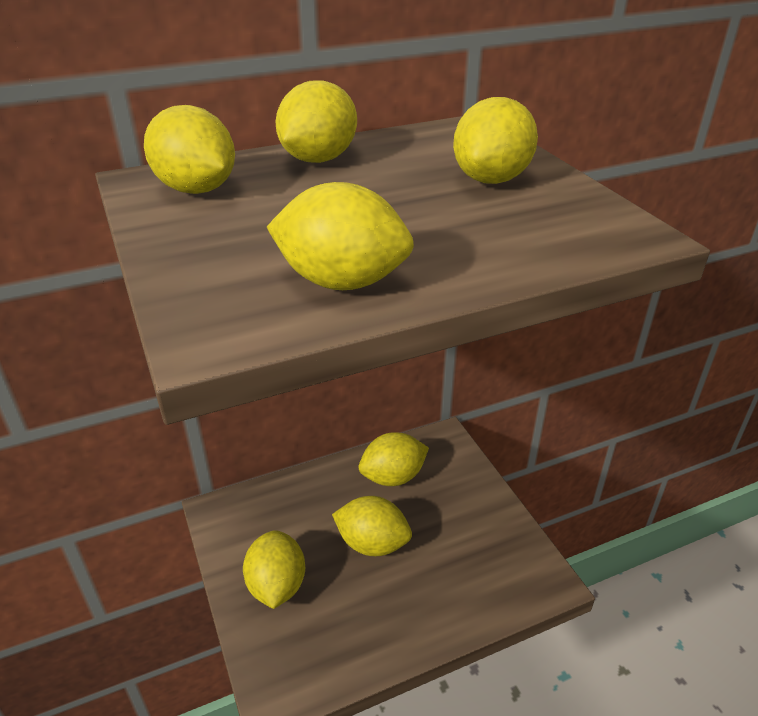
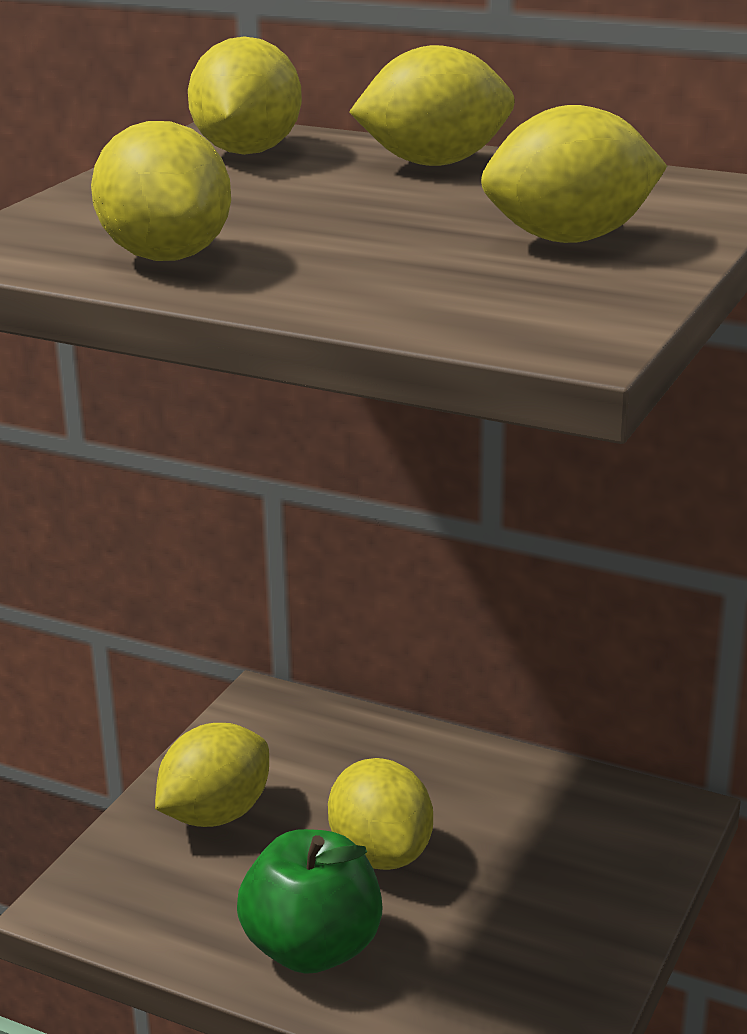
camera: 50 degrees right, 10 degrees down
(393, 477) = (522, 806): yellow lemon -> none
(409, 612) = (313, 948): none -> green apple

